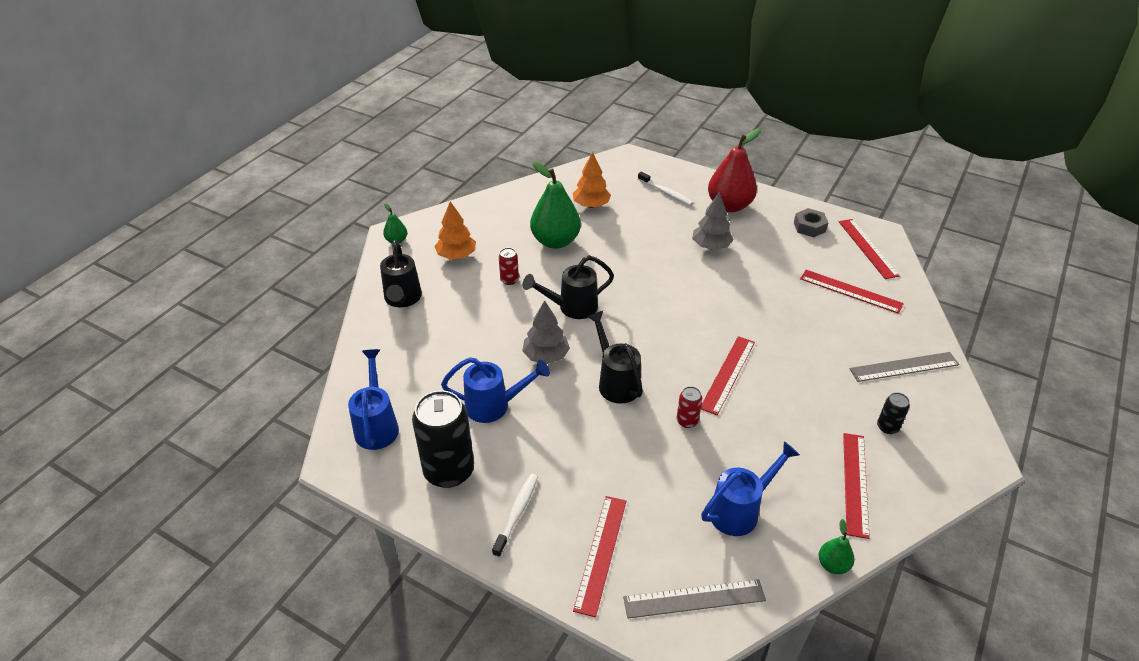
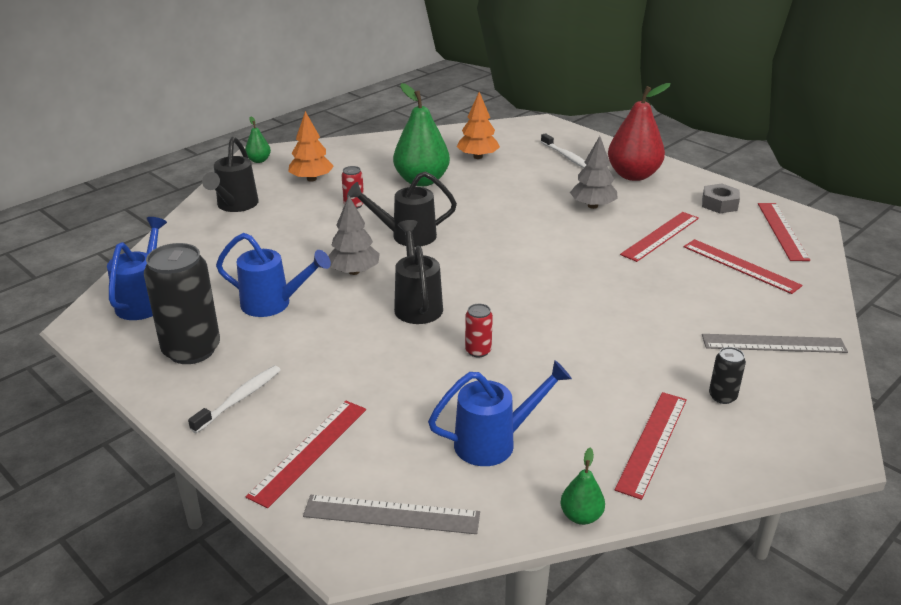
camera: 15 degrees right, 10 degrees down
(728, 374) = (550, 317): red ruler -> red ruler (660, 236)

